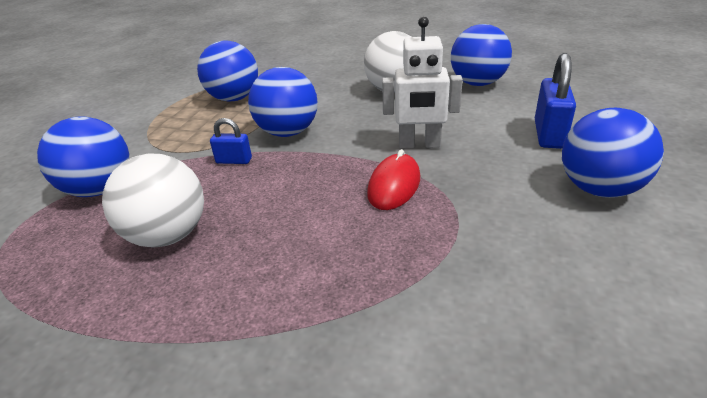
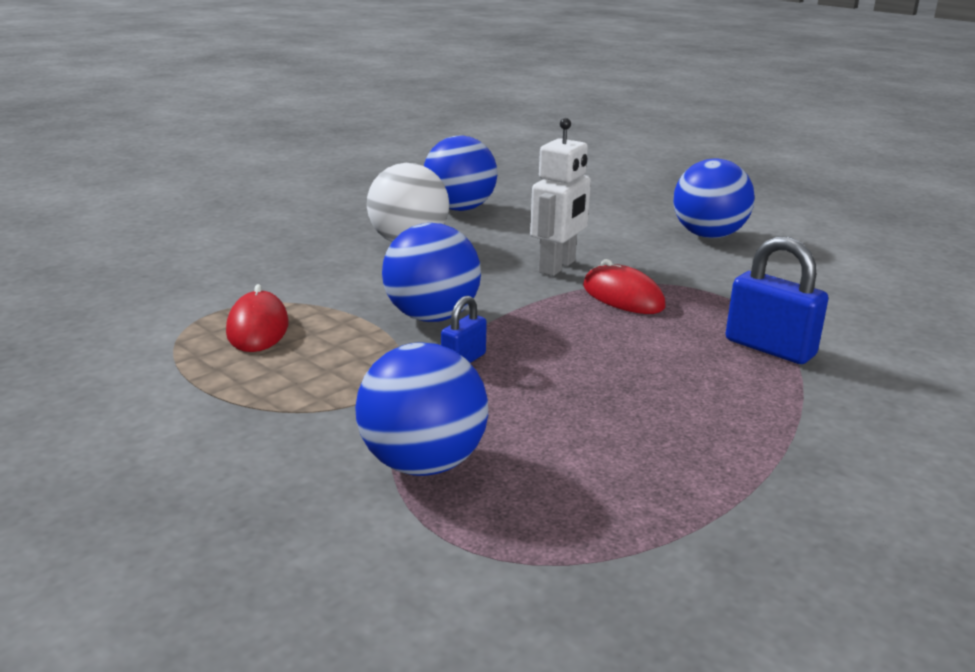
camera: 65 degrees left, 10 degrees down
(168, 235) = (601, 425): white ball -> none
(234, 98) = (257, 328): blue ball -> red mouse
(548, 134) = (606, 220): blue padlock -> blue padlock (769, 348)

